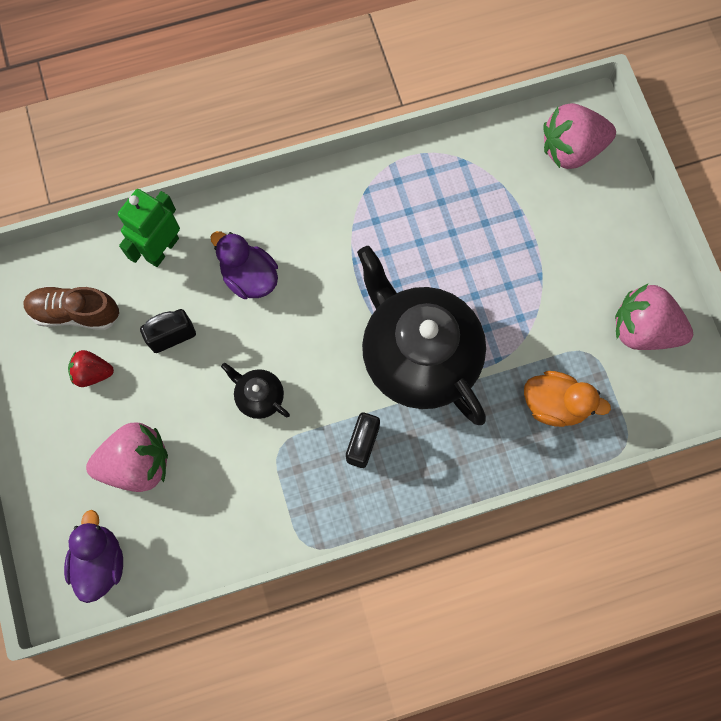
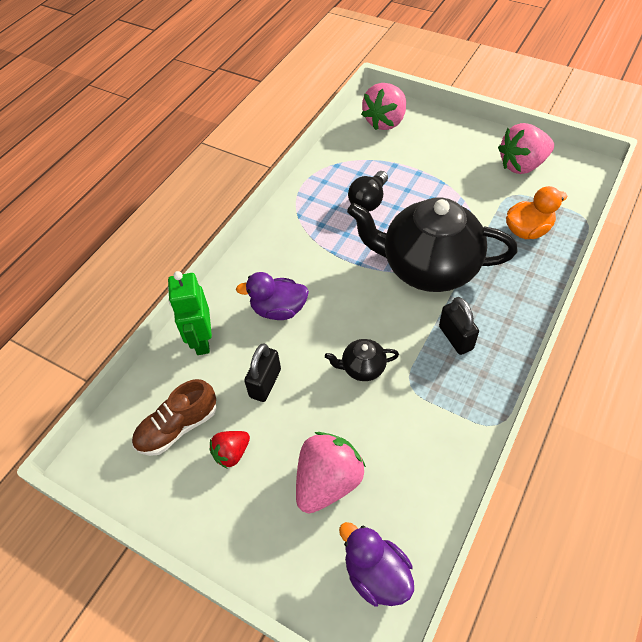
camera: 40 degrees left, 20 degrees down
(446, 233) = (368, 201): none -> black light bulb

